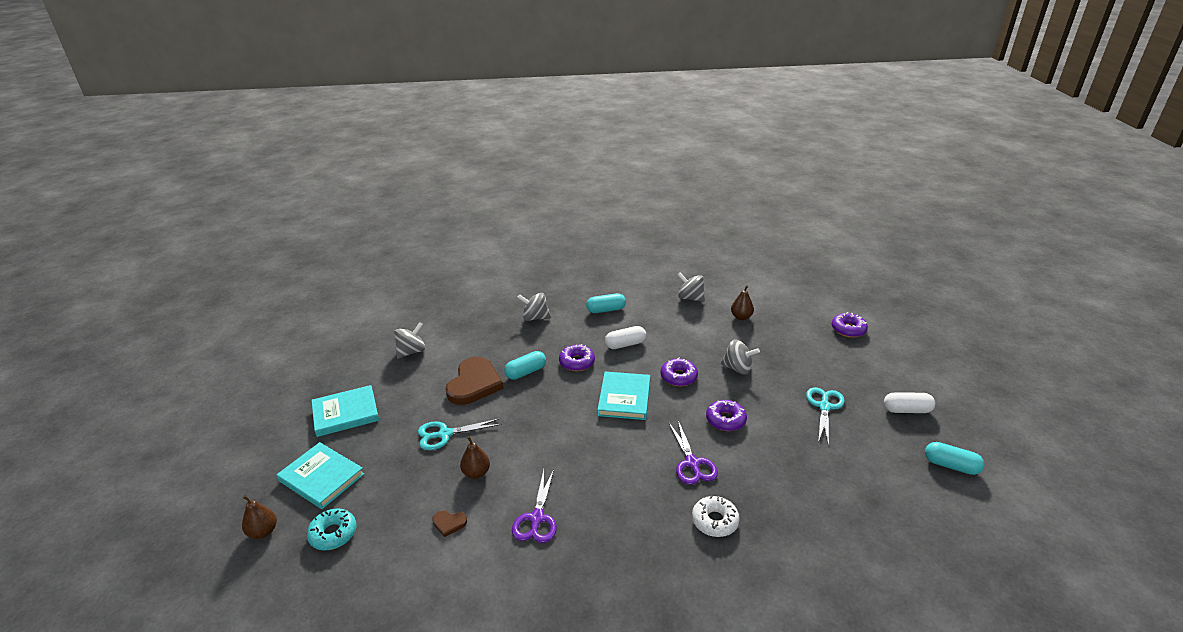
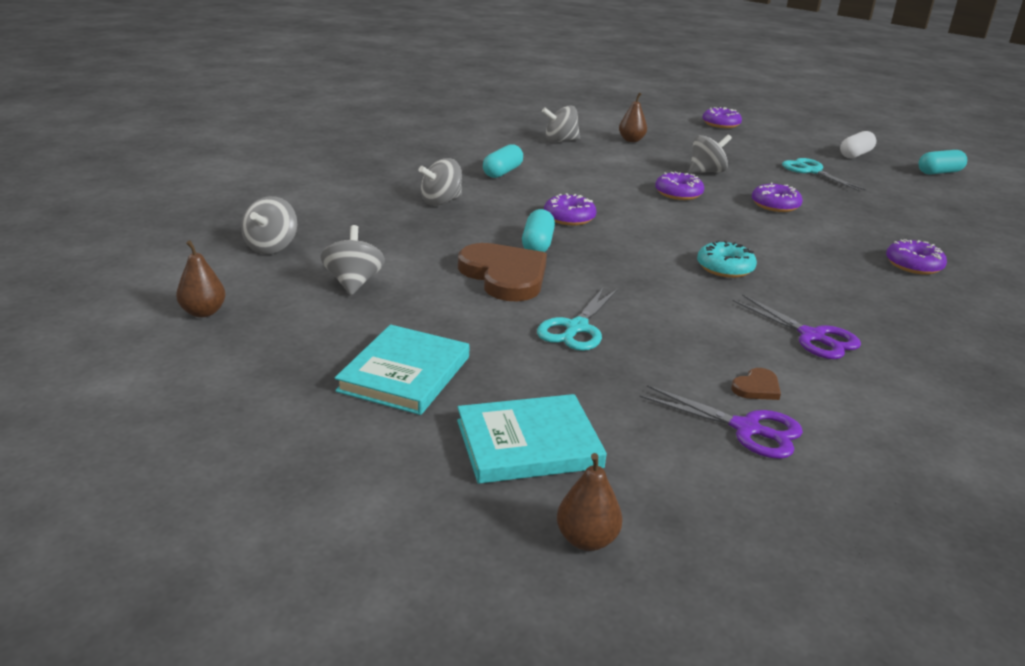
camera: 50 degrees left, 5 degrees down
(333, 534) = (673, 477): turquoise donut -> turquoise donut (725, 268)
(419, 312) = (271, 247): none -> grey spinning top
(476, 473) = (683, 338): brown pear -> brown pear (203, 312)
(624, 398) = (672, 224): turquoise book -> none
(625, 344) = (582, 189): white capsule -> none
(692, 463) = (819, 240): purple scissors -> purple scissors (746, 429)
(714, 521) = (913, 265): white donut -> purple donut

